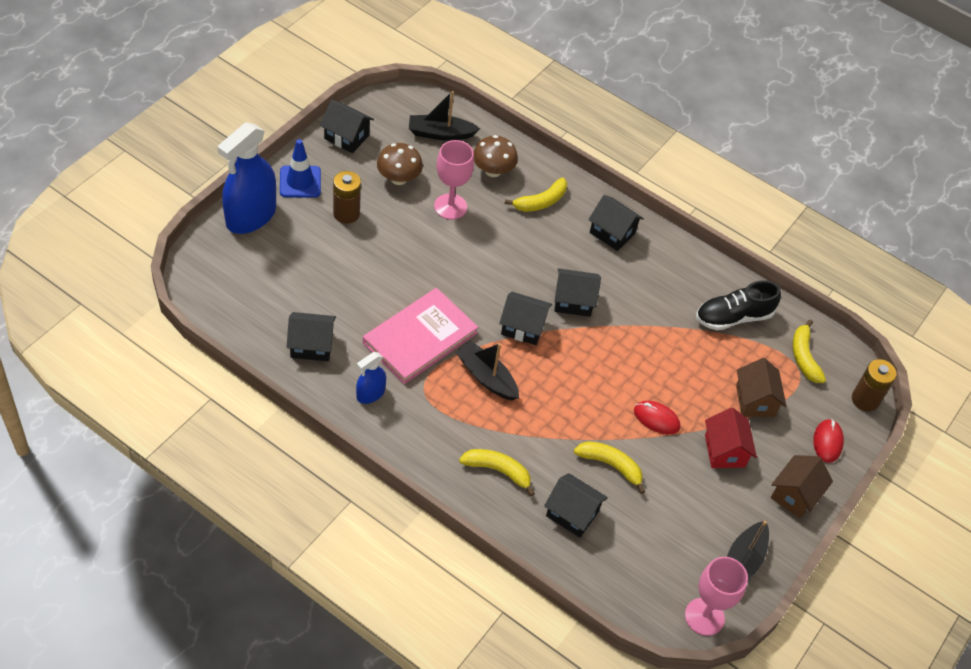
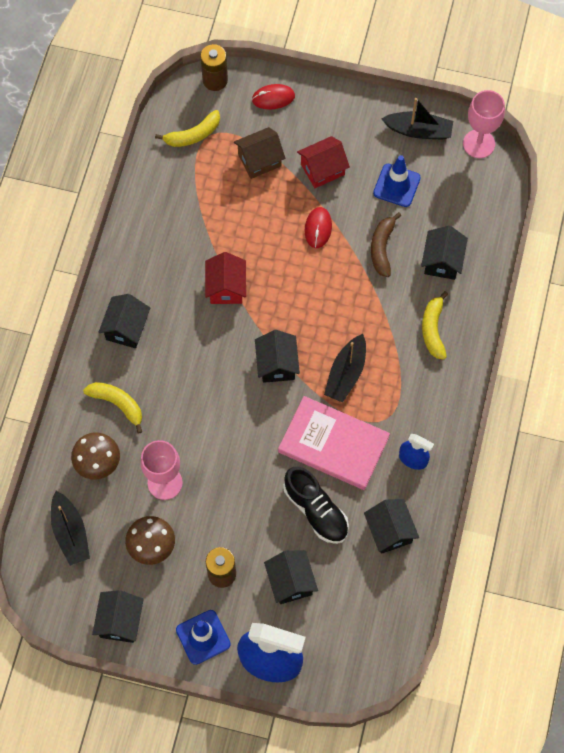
camera: 105 degrees left, 15 degrees up
(573, 301) = (226, 334): black house -> black house (290, 582)
(611, 465) = (382, 248): yellow banana -> brown banana
(621, 319) = (226, 288): none -> red house
(680, 511) = (396, 185): none -> blue traffic cone
(733, 317) = (176, 200): black shoe -> black shoe (316, 510)
(795, 495) = (337, 109): brown house -> none

